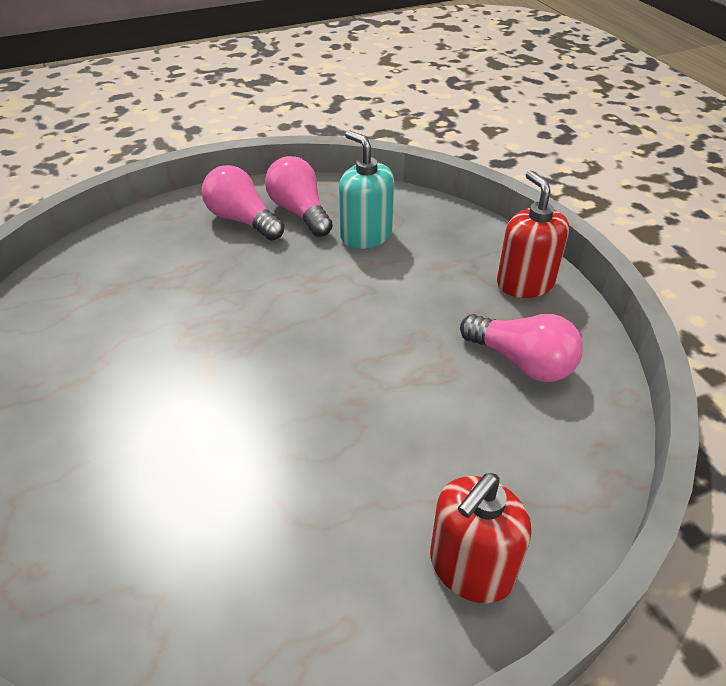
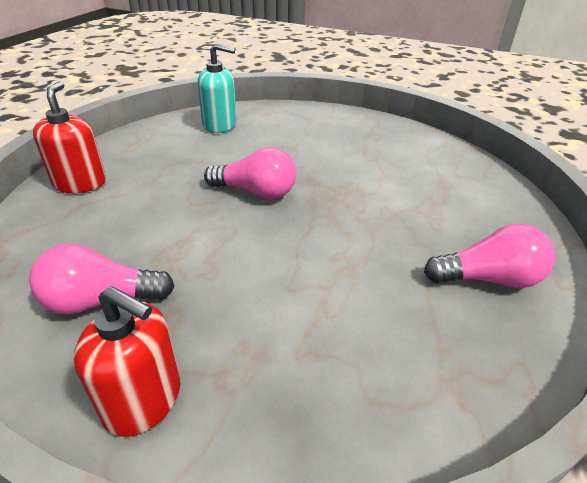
camera: 135 degrees right, 5 degrees down
(300, 212) = (470, 324): pink light bulb -> pink light bulb (256, 192)
(366, 235) = (373, 342): turquoise soap dispenser -> turquoise soap dispenser (220, 125)

